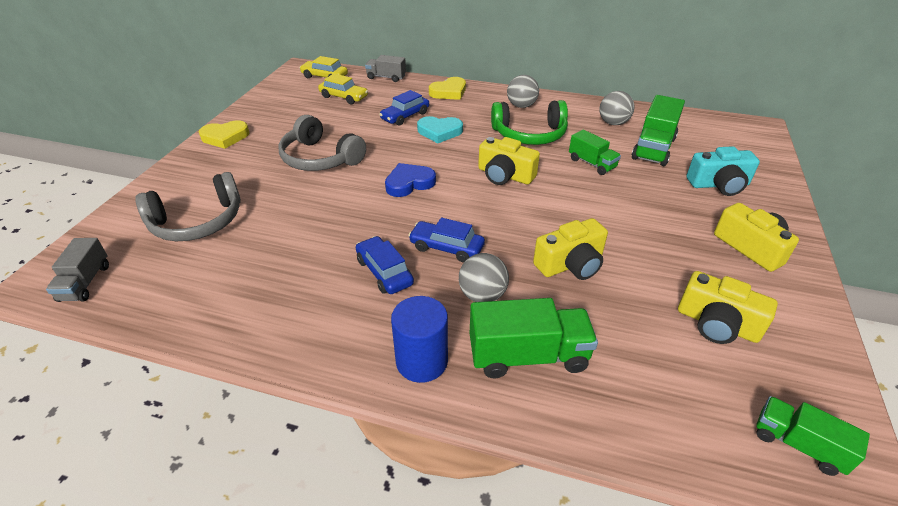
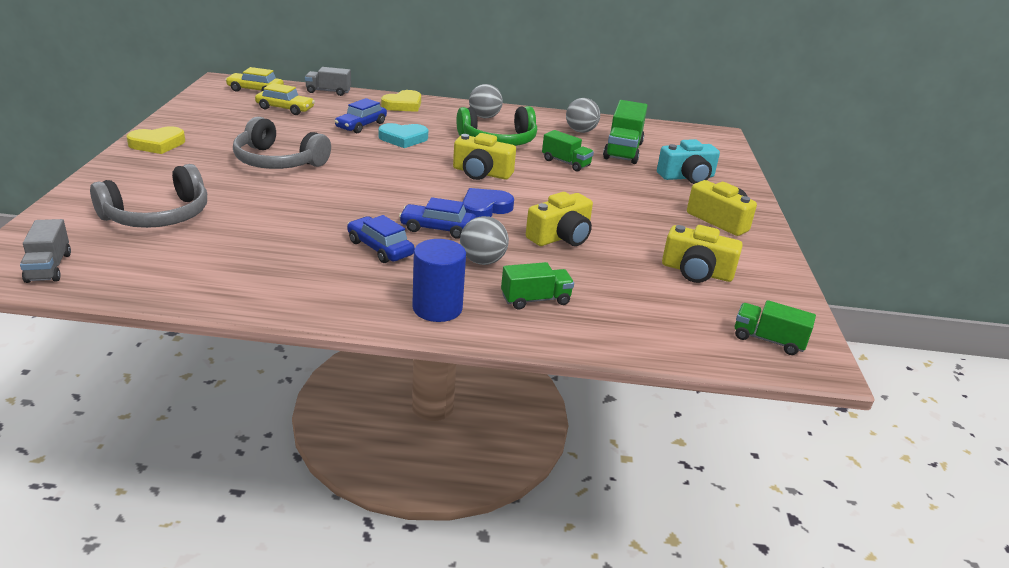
camera: 15 degrees left, 10 degrees down
(409, 183) = (383, 180): blue heart -> blue heart (485, 208)
(528, 356) = (535, 300): green truck -> green truck, size x0.62

